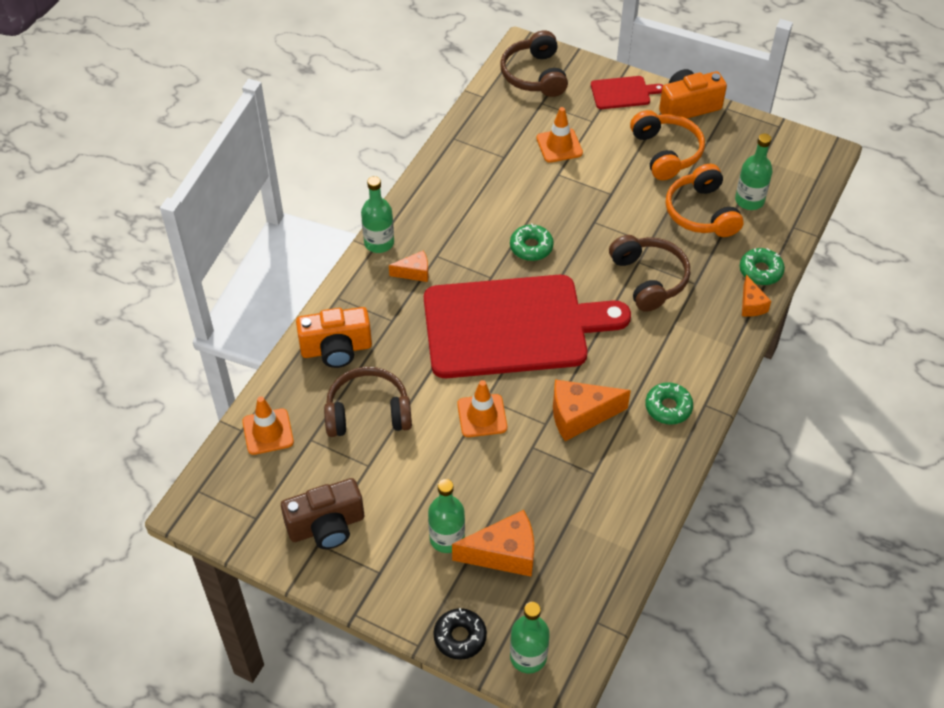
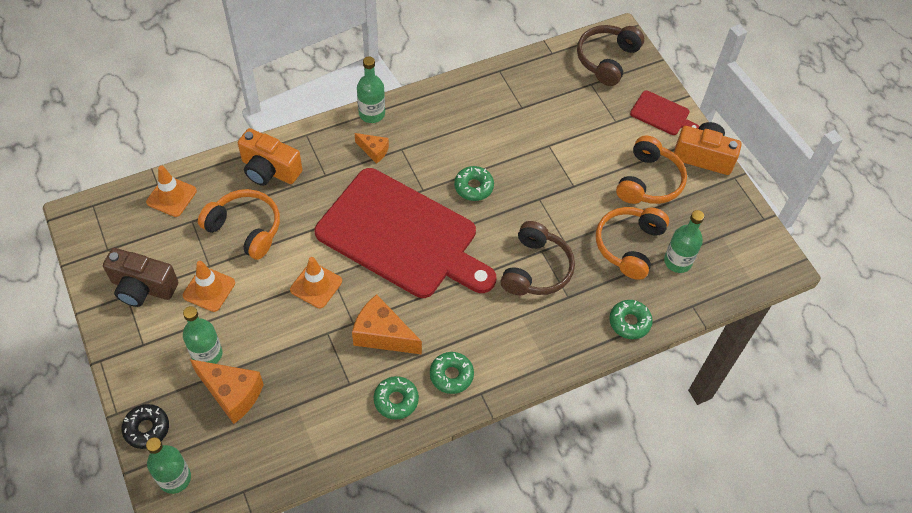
camera: 35 degrees right, 5 degrees up
(368, 413) = (245, 229): brown headphones -> orange headphones
(559, 146) = (571, 124): orange traffic cone -> orange traffic cone (209, 289)
(645, 458) = (396, 400): none -> green donut
(751, 305) = (595, 343): orange cheese -> none

